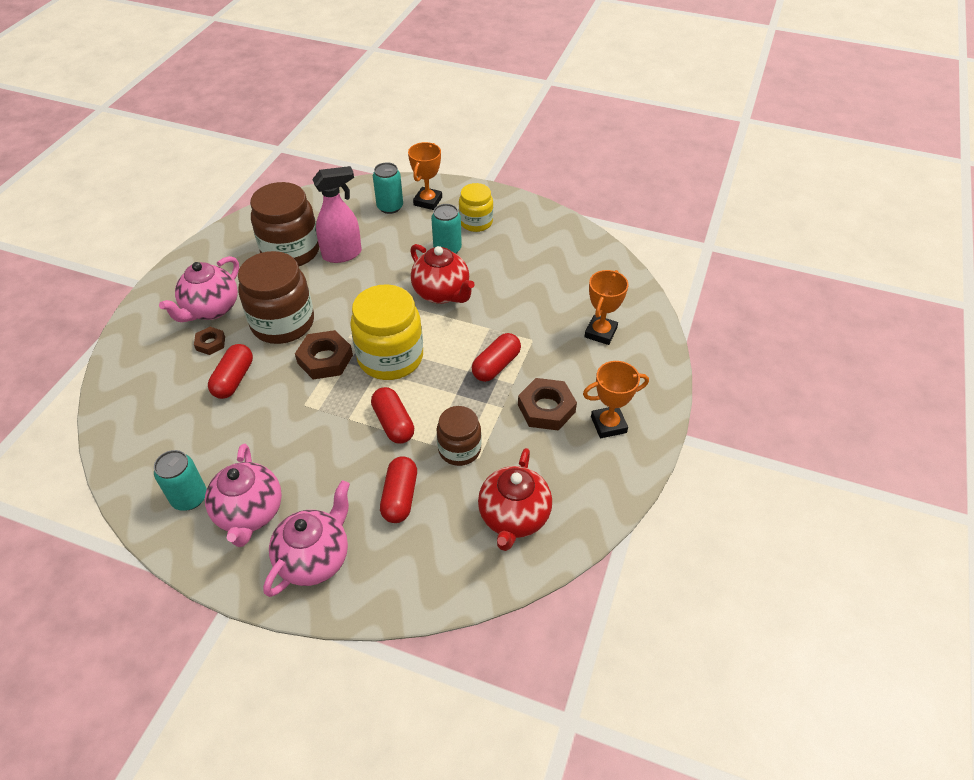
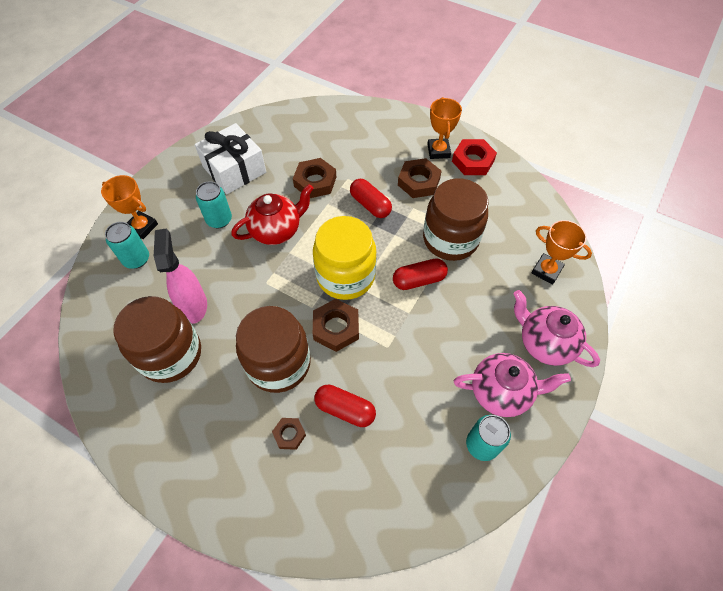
camera: 80 degrees left, 10 degrees up
(211, 309) = (237, 436): pink teapot -> none
(400, 497) = (491, 282): red capsule -> none
(459, 449) = (450, 239): brown jar -> brown jar, size x1.69
(476, 222) = (190, 194): yellow jar -> none
(514, 518) = (512, 215): red teapot -> none
(518, 246) = (234, 169): none -> white gift
(519, 312) = (315, 182): none -> brown nut
(600, 332) = (350, 138): orange trophy -> orange trophy (546, 271)
(602, 465) = (473, 161): none -> red nut

